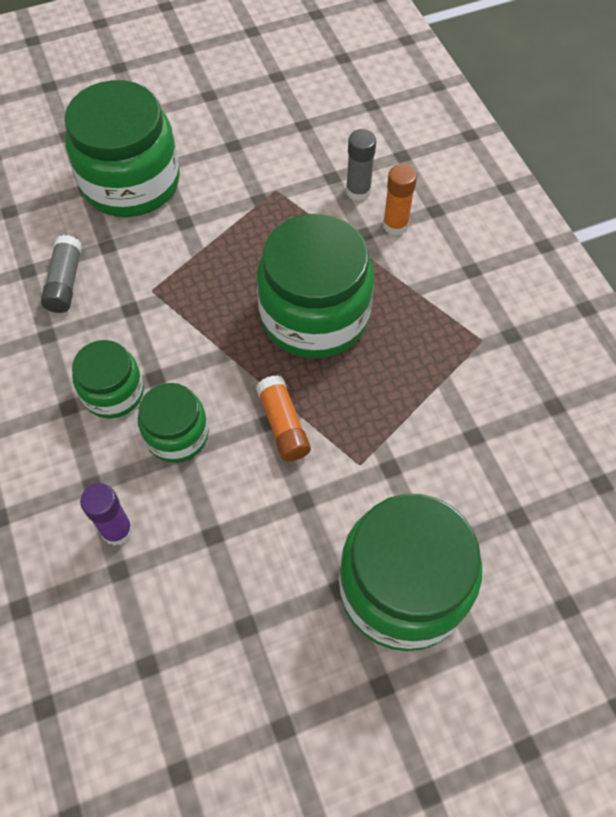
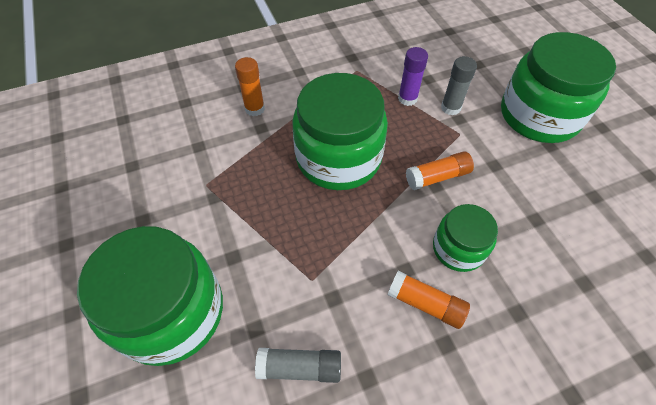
camera: 90 degrees left, 5 degrees down
(113, 392) = (425, 304): green jar -> orange glue stick
(117, 530) = (552, 287): purple glue stick -> purple glue stick (407, 99)
(358, 191) = (217, 129): grey glue stick -> grey glue stick (450, 108)

